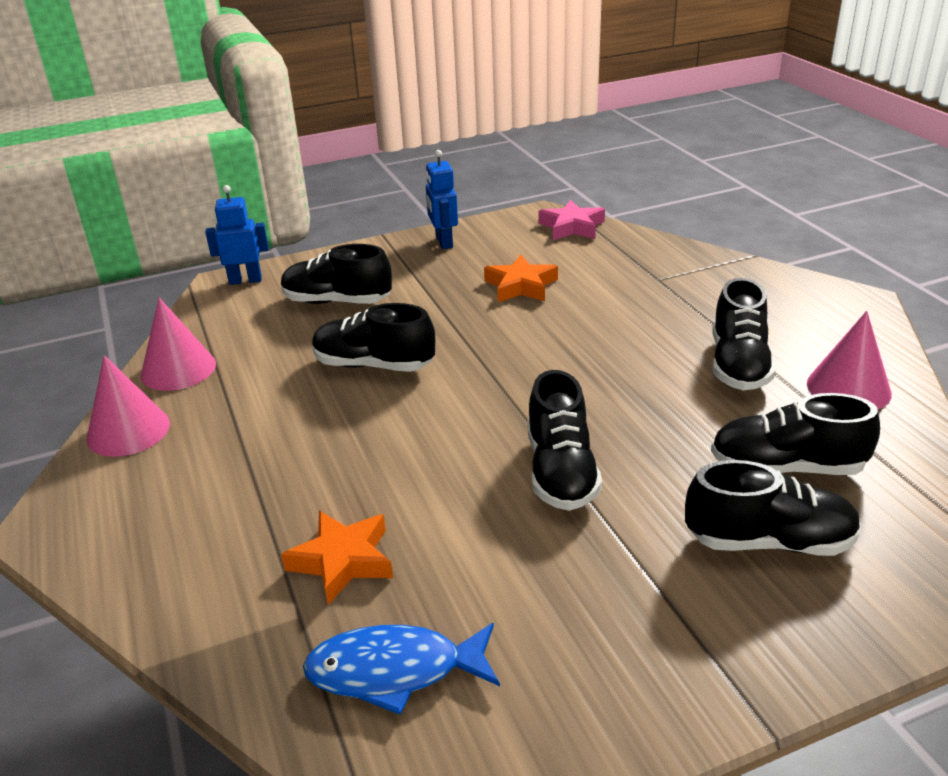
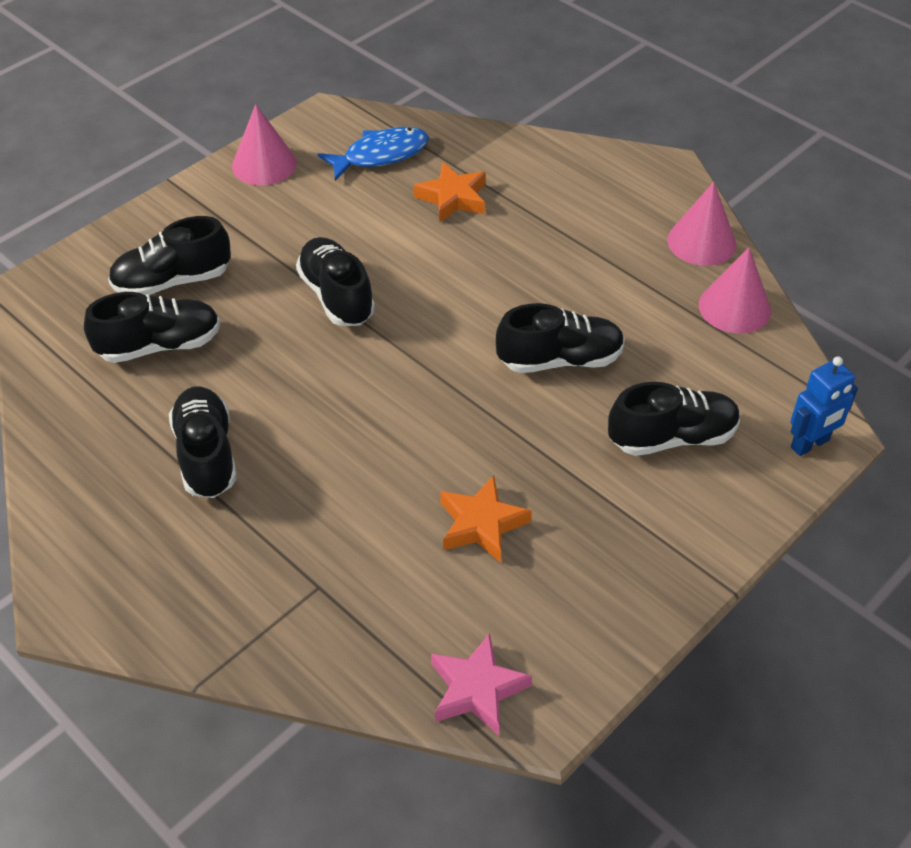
camera: 155 degrees right, 15 degrees up
(443, 242) = (635, 594): blue robot -> none
(848, 388) = (98, 450): pink cone -> pink cone (264, 164)

